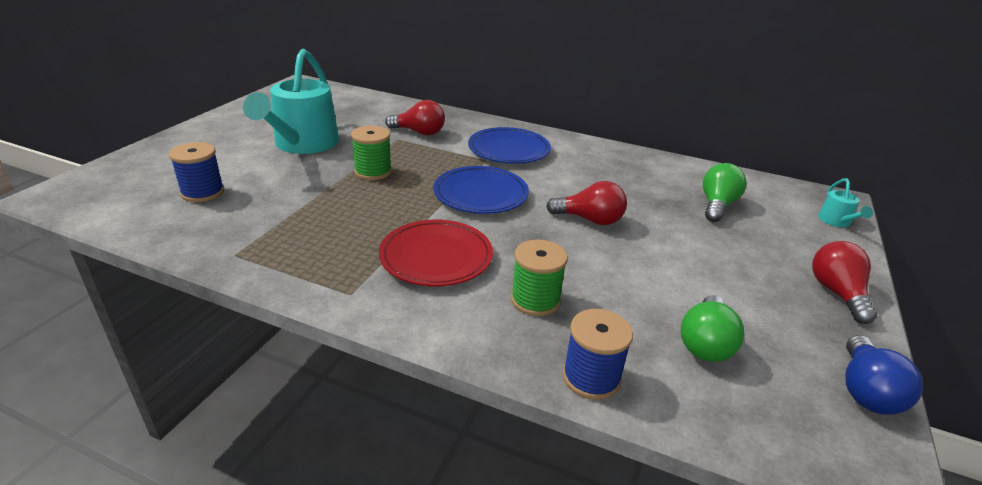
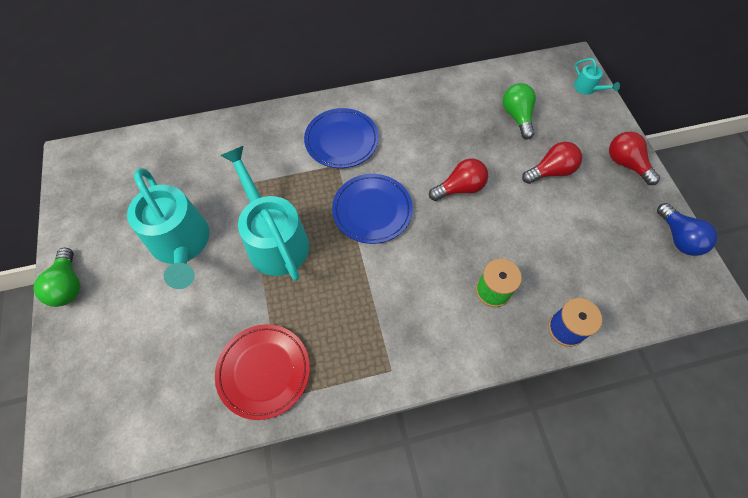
camera: 35 degrees left, 30 degrees up
(202, 192) = (177, 358): blue spool -> none
(373, 172) = (274, 239): green spool -> turquoise watering can
(419, 132) = (255, 162): red light bulb -> red light bulb (551, 171)
(436, 257) = (406, 297): red plate -> red plate (264, 371)
(705, 343) = (596, 258): green light bulb -> green light bulb (68, 285)

